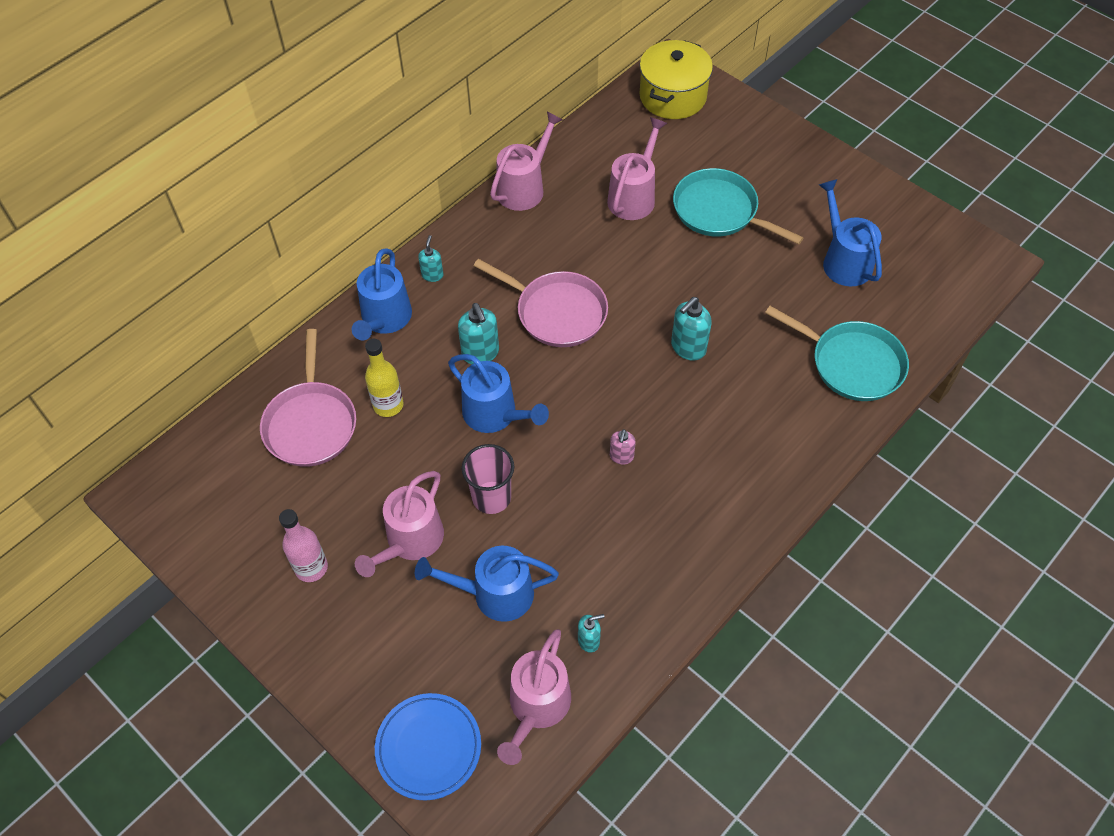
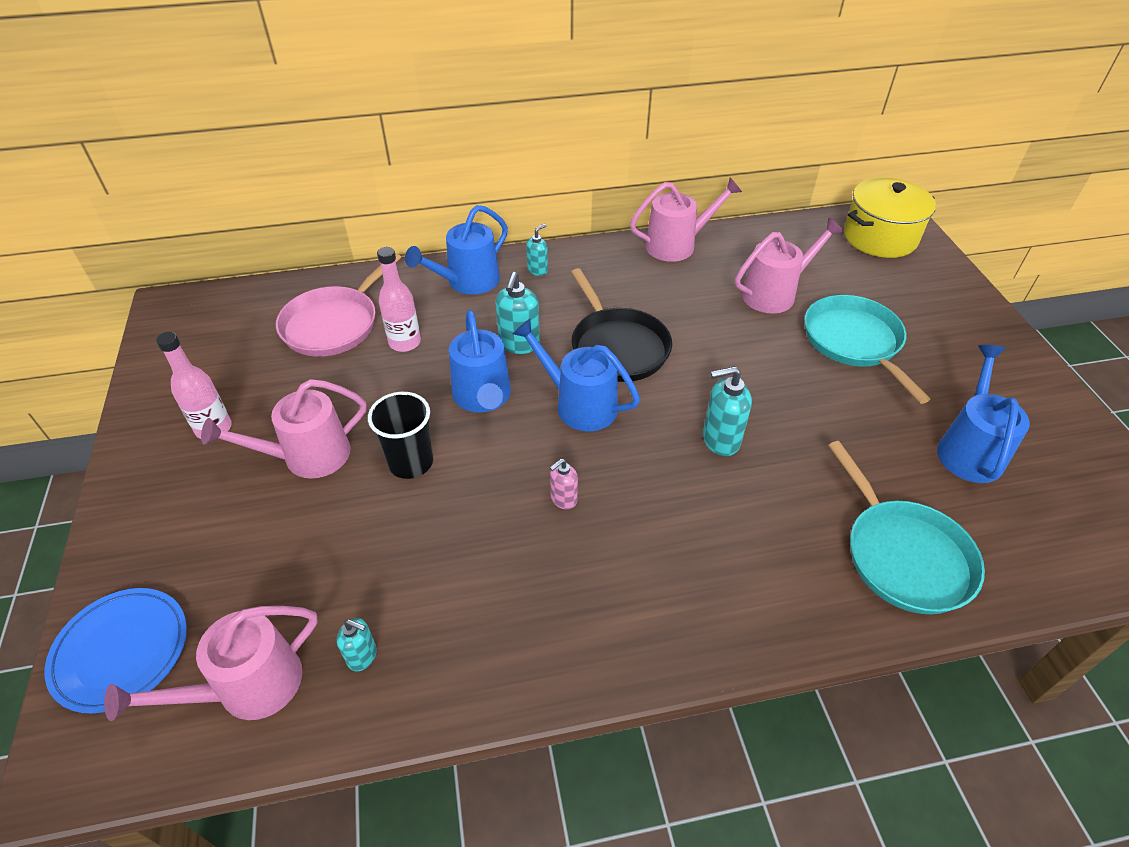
camera: 35 degrees right, 10 degrees down
(388, 405) = (405, 342): yellow bottle -> pink bottle
(491, 497) = (410, 462): pink cup -> black cup
(494, 594) = (325, 548): blue watering can -> blue watering can (579, 404)
(557, 312) = (618, 347): pink pan -> black pan

